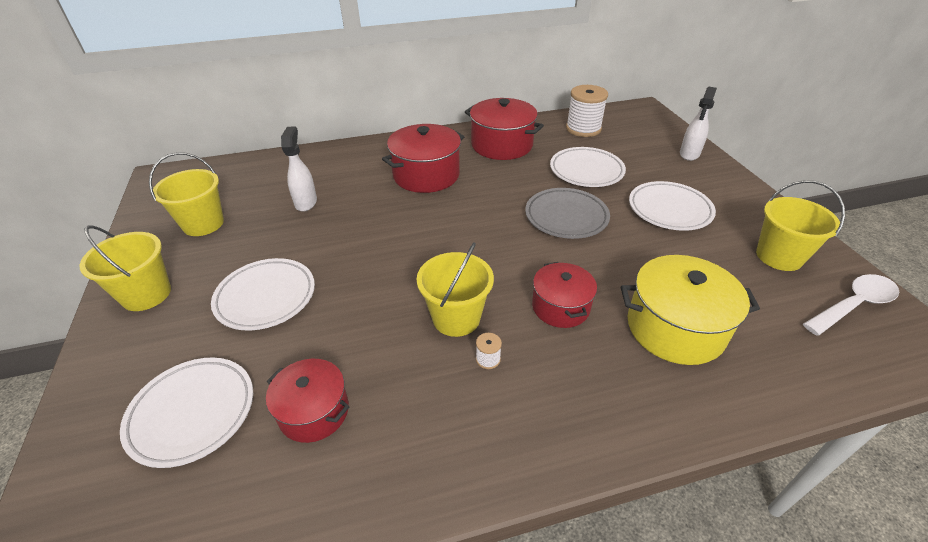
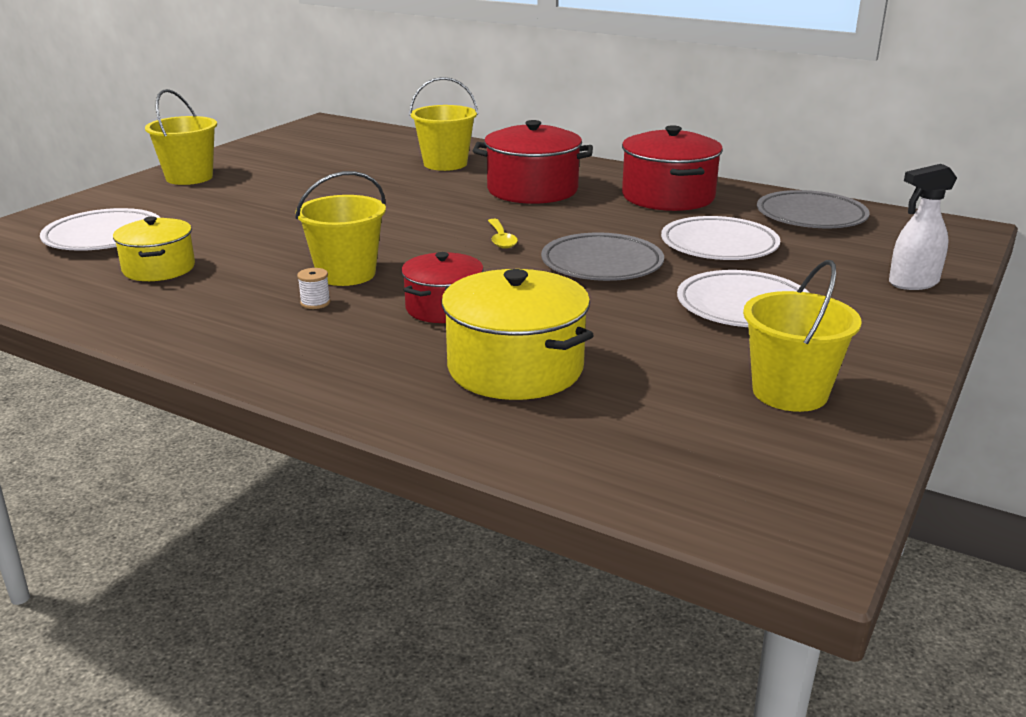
camera: 45 degrees right, 15 degrees down
(203, 224) = (294, 157): yellow bucket -> yellow bucket (445, 164)
(266, 297) = (249, 208): white plate -> none
(306, 202) = (390, 171): white spray bottle -> none
(314, 411) = (159, 268): red pot -> yellow pot
(484, 227) = (501, 239): none -> yellow spoon
(583, 129) = (811, 217): white spool -> grey plate
(853, 305) = (780, 463): white spoon -> none

